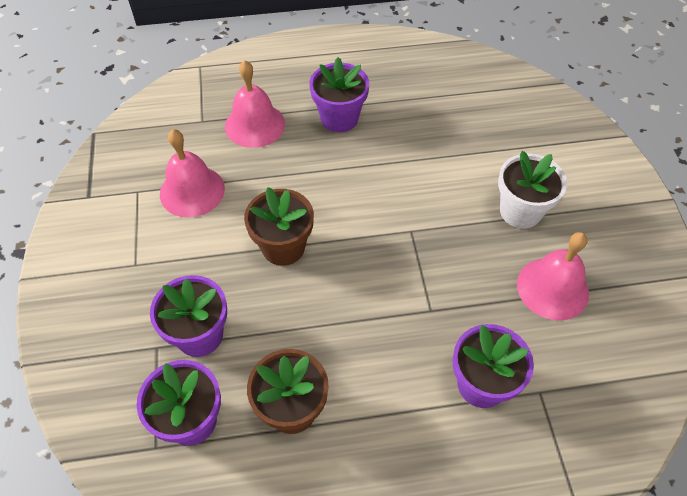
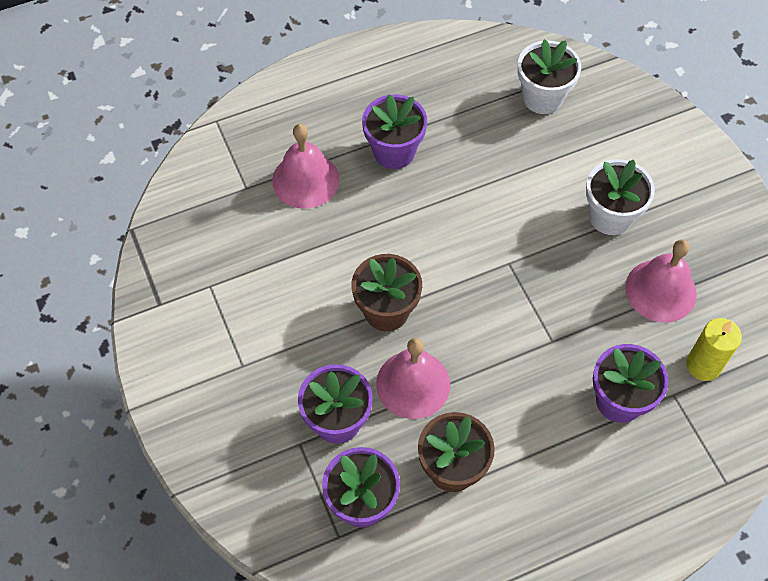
camera: 15 degrees left, 5 degrees up
(192, 191) = (268, 272): pink bell -> pink bell (413, 384)
(486, 101) = (542, 97): none -> white flower pot
(579, 370) = (703, 365): none -> yellow candle

